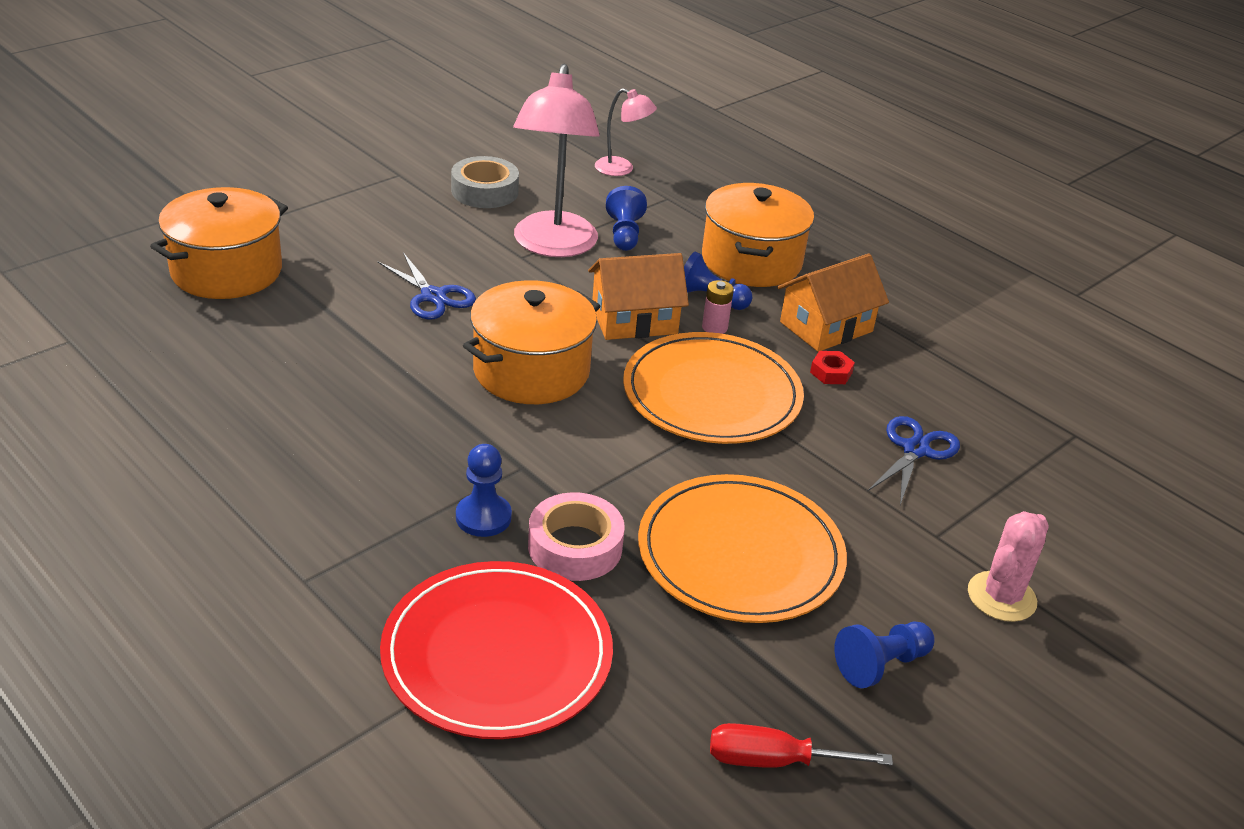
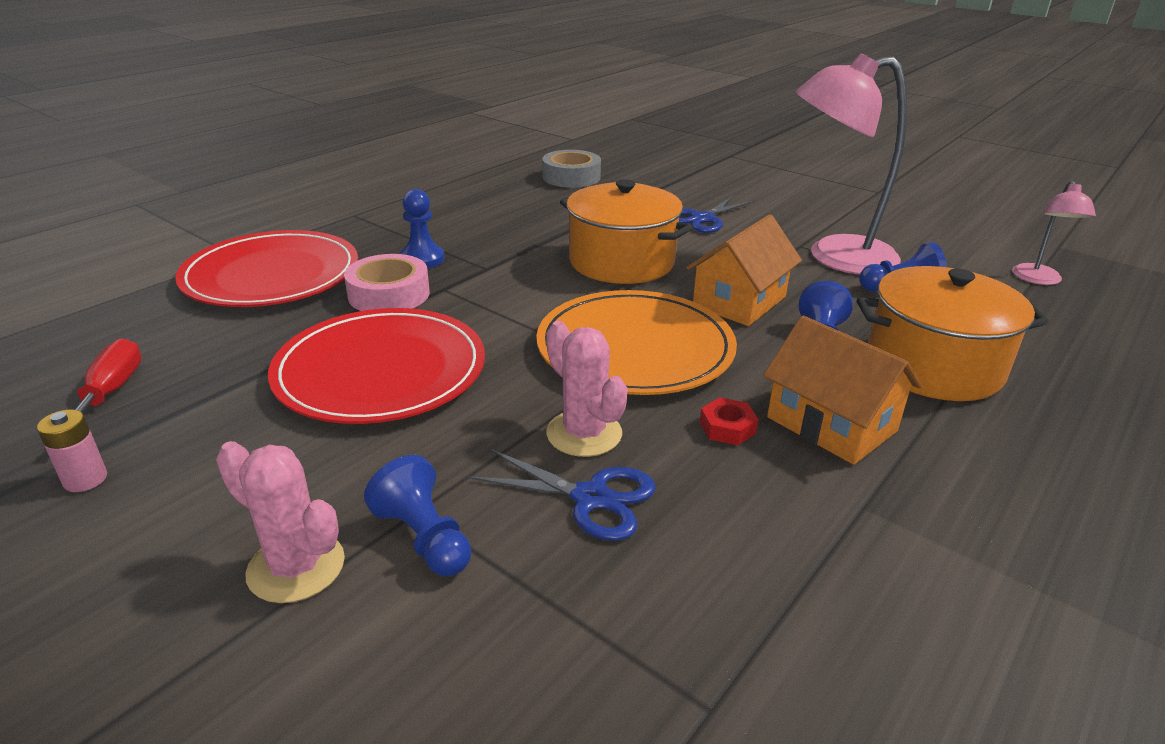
camera: 85 degrees right, 5 degrees down
(226, 271) = (678, 160): orange pot -> none
(484, 191) = (895, 223): grey tape -> grey tape (571, 177)
(634, 320) = (739, 301): orange house -> orange house turned 60 degrees clockwise
(714, 327) = (762, 345): pink battery -> pink battery (85, 479)
(740, 554) = (380, 371): orange plate -> red plate
(839, 442) = (584, 433): none -> pink cactus
(881, 665) = (205, 458): blue pawn -> blue pawn (424, 538)

